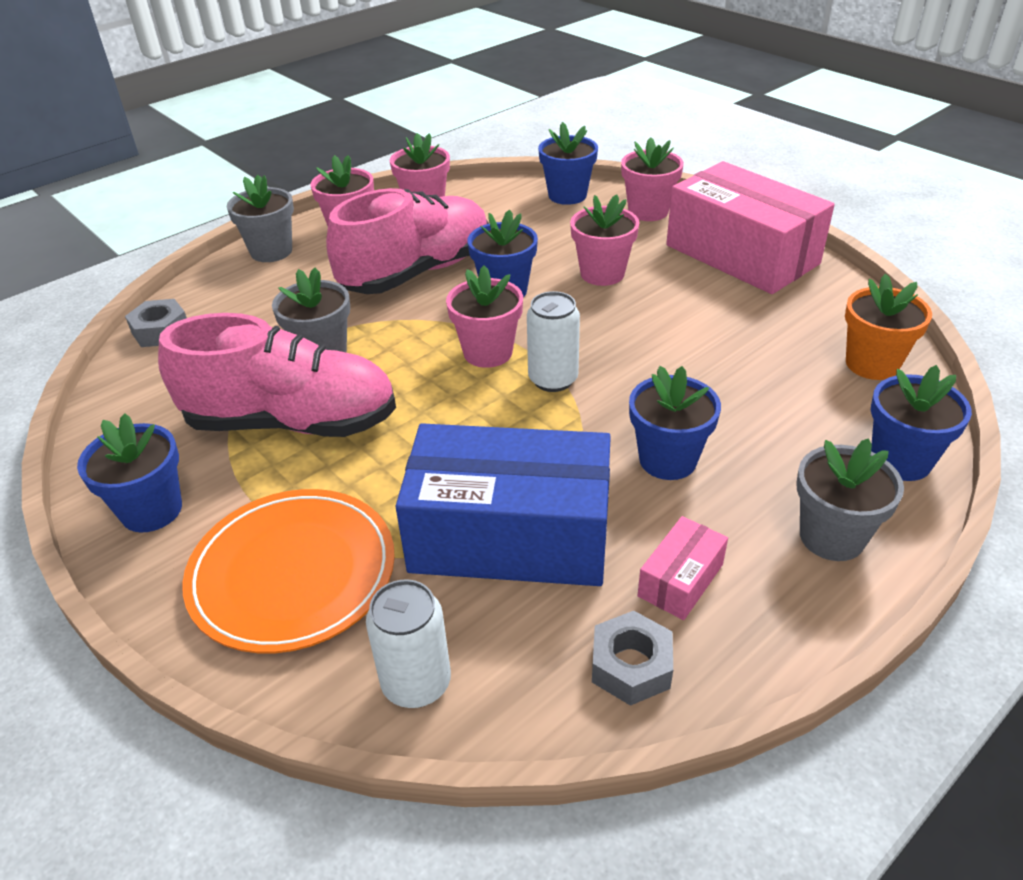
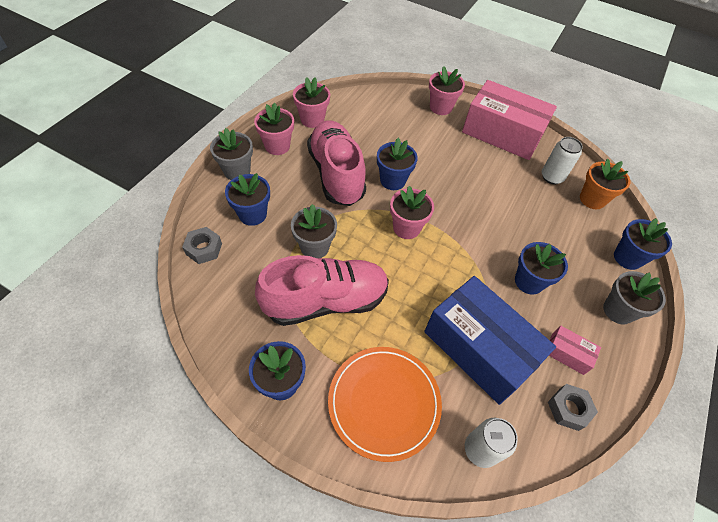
camera: 25 degrees left, 15 degrees up
(417, 272) = (336, 174): pink shoe -> pink shoe turned 45 degrees counterclockwise
(510, 536) = (479, 348): blue box -> blue box turned 60 degrees clockwise
(553, 379) = (449, 240): white can -> white can (552, 177)
(567, 195) = (391, 100): blue flower pot -> blue flower pot (252, 214)
(602, 274) = (438, 159): pink flower pot -> none
(680, 580) = (567, 354): pink box -> pink box turned 75 degrees counterclockwise

